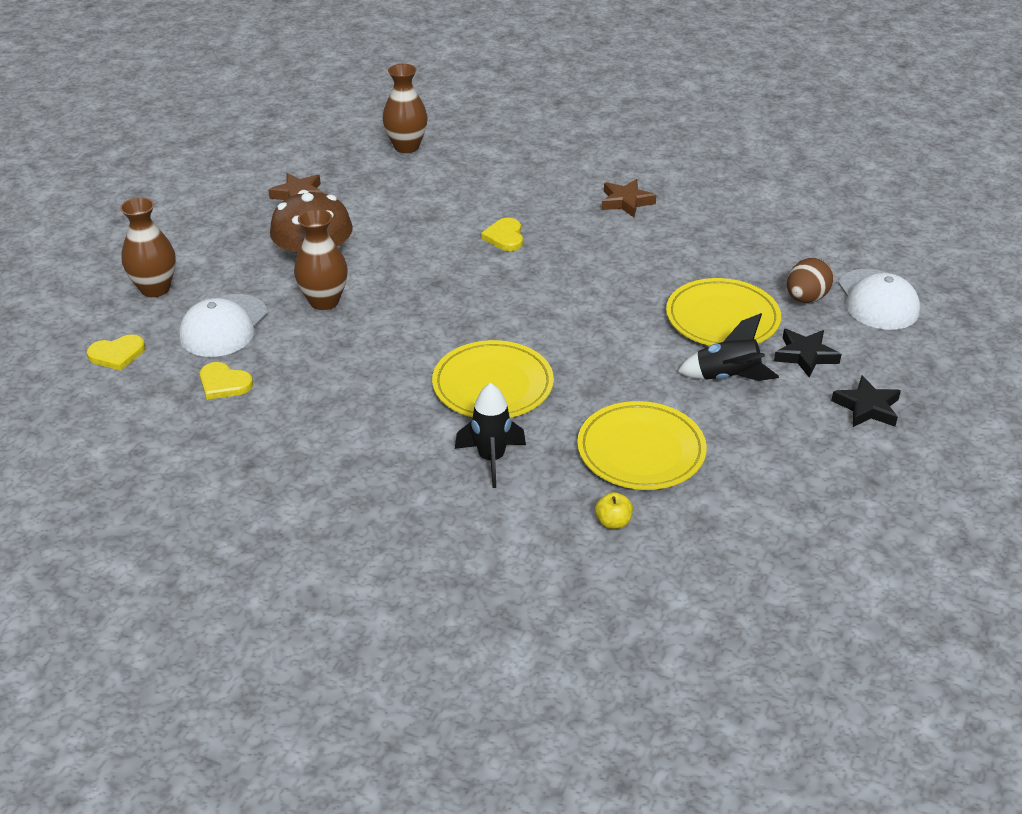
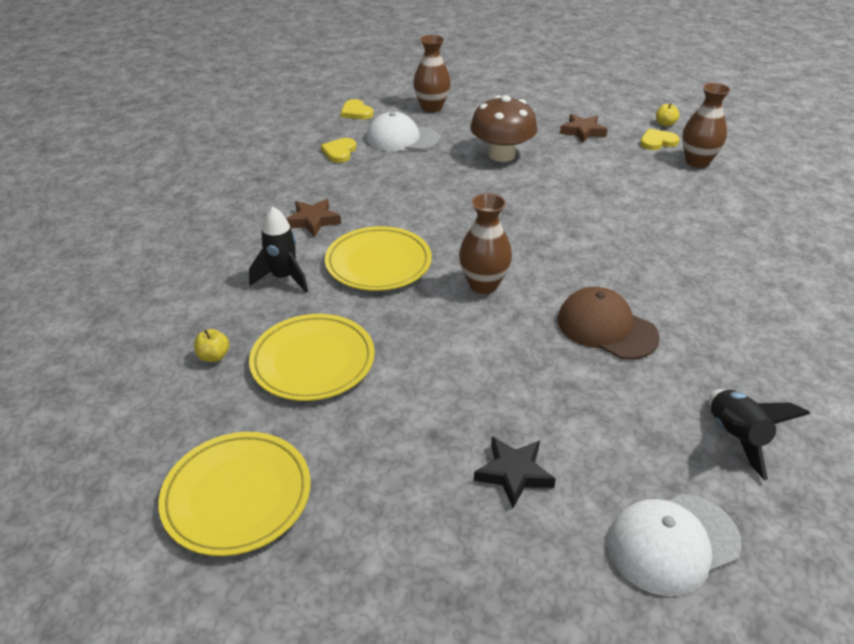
camera: 75 degrees right, 0 degrees up
(318, 142) = (665, 124): none -> yellow apple
(324, 301) = (451, 169): brown vase -> brown vase (483, 284)
(505, 237) = (597, 234): yellow heart -> yellow heart (657, 142)
(626, 202) = (719, 298): brown star -> brown star (313, 221)
(647, 268) = (606, 328): none -> brown cap
(722, 318) = (549, 395): yellow plate -> yellow plate (237, 496)
(727, 377) = (446, 409): black rocket -> black rocket (735, 437)
(806, 298) = (631, 465): brown egg -> none
(867, 407) = (436, 542): black star -> none

